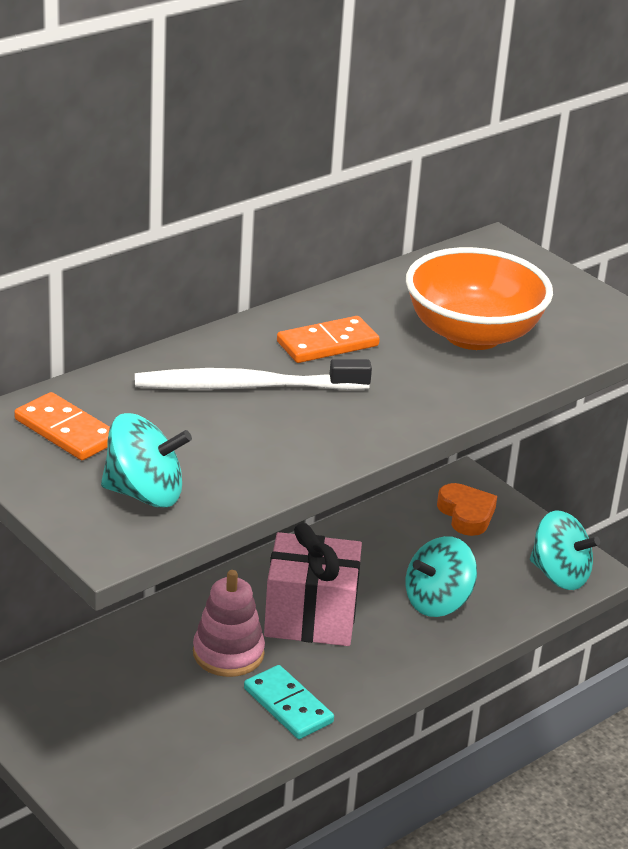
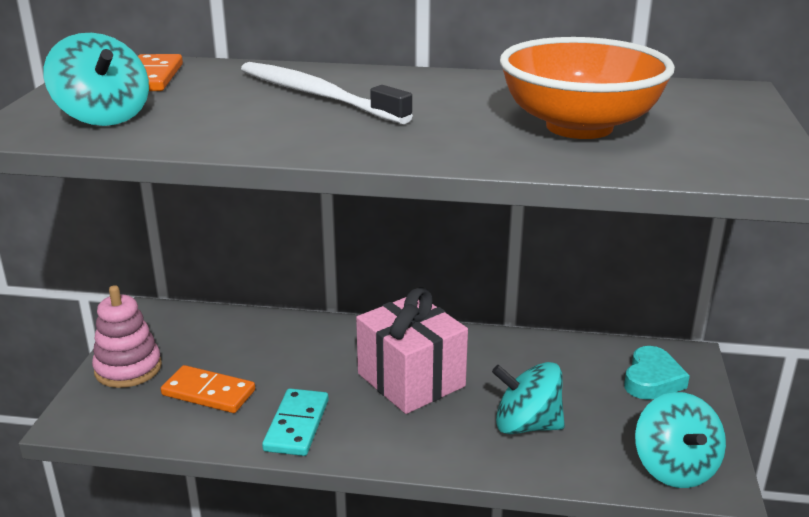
camera: 50 degrees right, 5 degrees down
(228, 653) = (317, 370): pink stacking toy -> pink stacking toy (128, 368)
(327, 344) = (437, 95): orange domino -> orange domino (208, 392)
(466, 514) = (652, 379): orange heart -> turquoise heart

